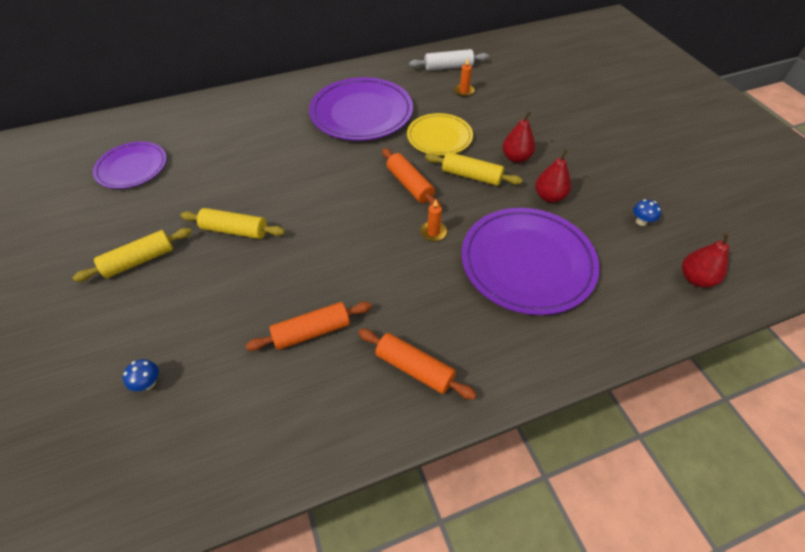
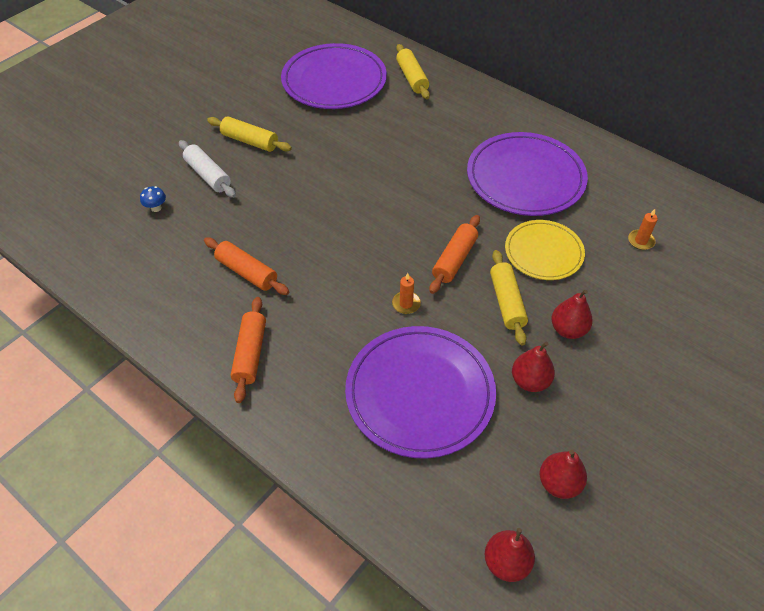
camera: 60 degrees right, 0 degrees up
(132, 168) = (334, 81): purple plate -> purple plate, size x1.64
(235, 230) = (314, 174): yellow rolling pin -> yellow rolling pin (412, 78)
(448, 67) = (672, 210): white rolling pin -> white rolling pin (208, 175)
(641, 222) = (559, 483): blue mushroom -> red pear

